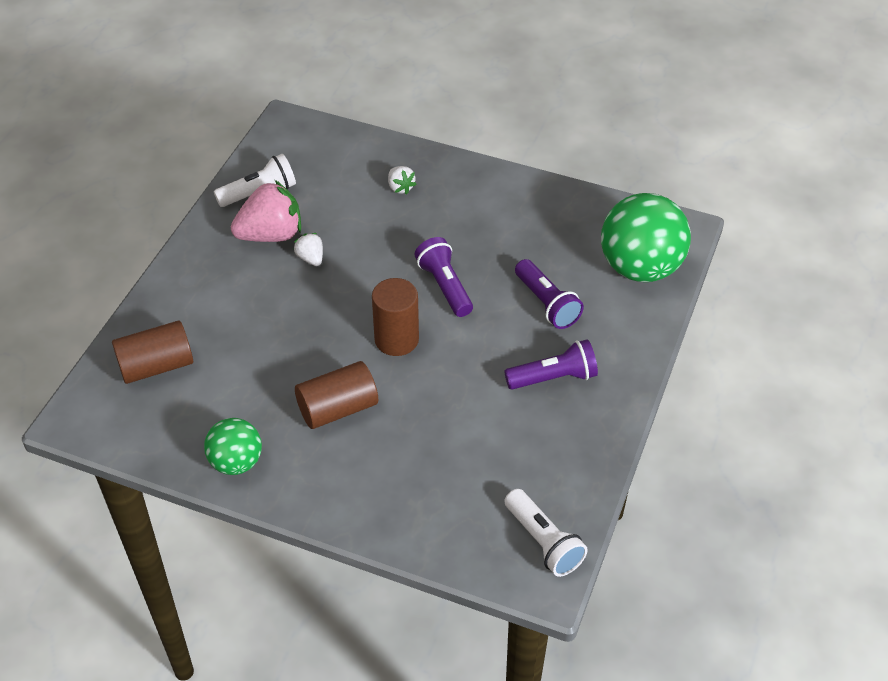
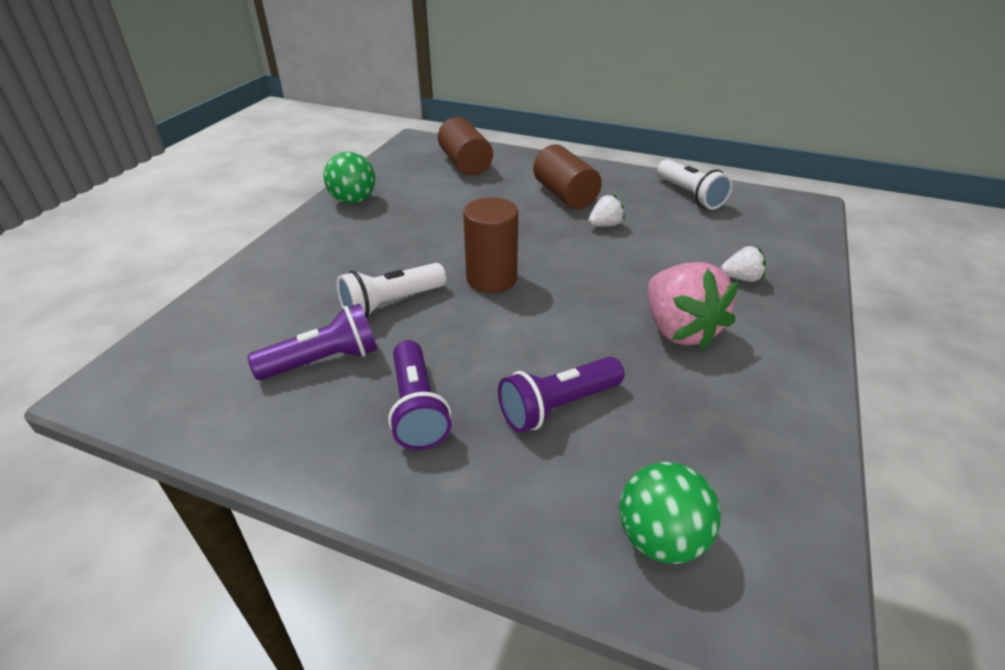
camera: 90 degrees right, 10 degrees down
(271, 235) = (632, 203): pink strawberry -> pink strawberry (679, 330)
(337, 408) = (401, 246): brown cylinder -> brown cylinder (565, 195)
(400, 187) = (741, 278): white strawberry -> white strawberry turned 150 degrees counterclockwise
(445, 286) = (578, 313): purple flashlight -> purple flashlight (323, 361)
(543, 542) = (159, 388): white flashlight -> white flashlight (391, 303)
(640, 268) = (660, 538): green ball -> green ball, size x0.57

